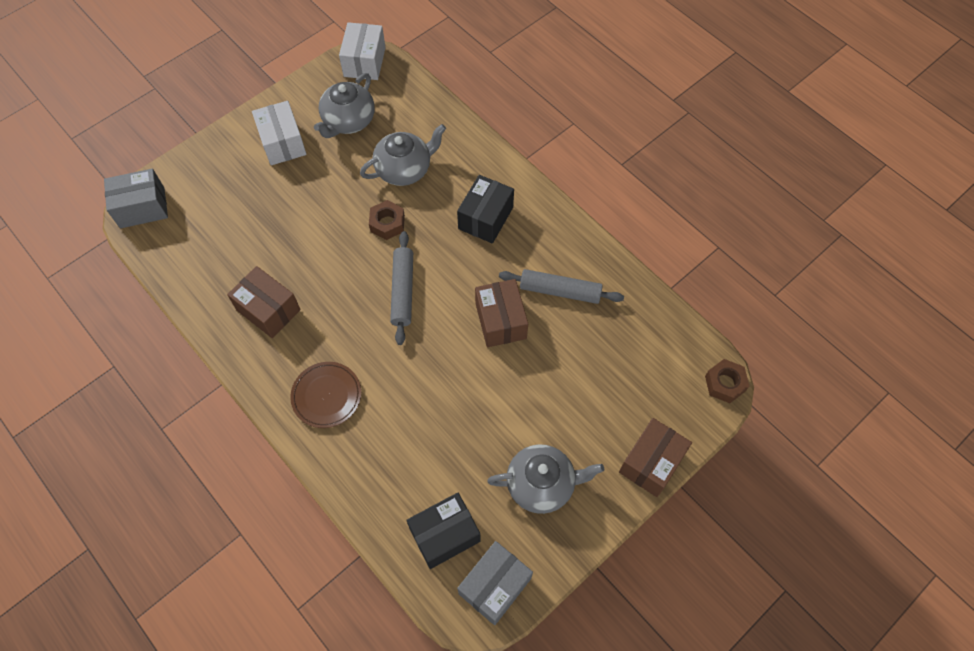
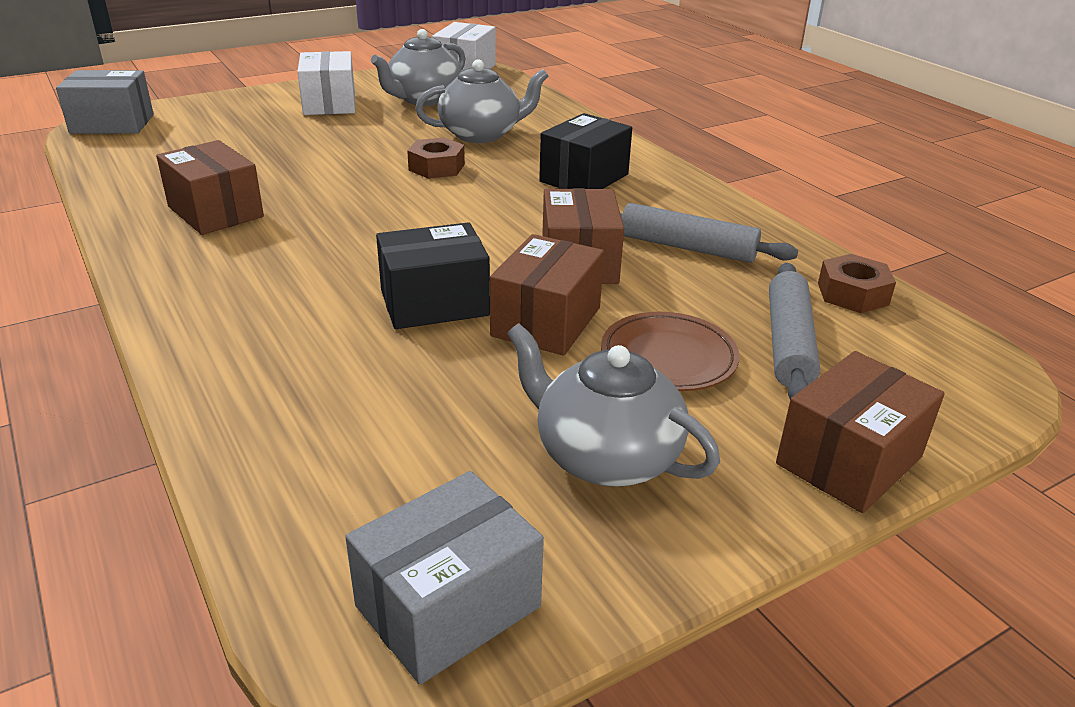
camera: 10 degrees right, 30 degrees down
(326, 396) = (247, 298): brown plate -> brown plate (668, 357)
(403, 291) = (431, 219): grey rolling pin -> grey rolling pin (789, 343)
(445, 535) = (370, 500): black box -> black box (434, 303)
(494, 383) = (546, 322): none -> brown box
(541, 484) = (605, 456): grey teapot -> grey teapot turned 150 degrees counterclockwise
(725, 383) = (998, 378): brown nut -> brown nut (852, 294)

